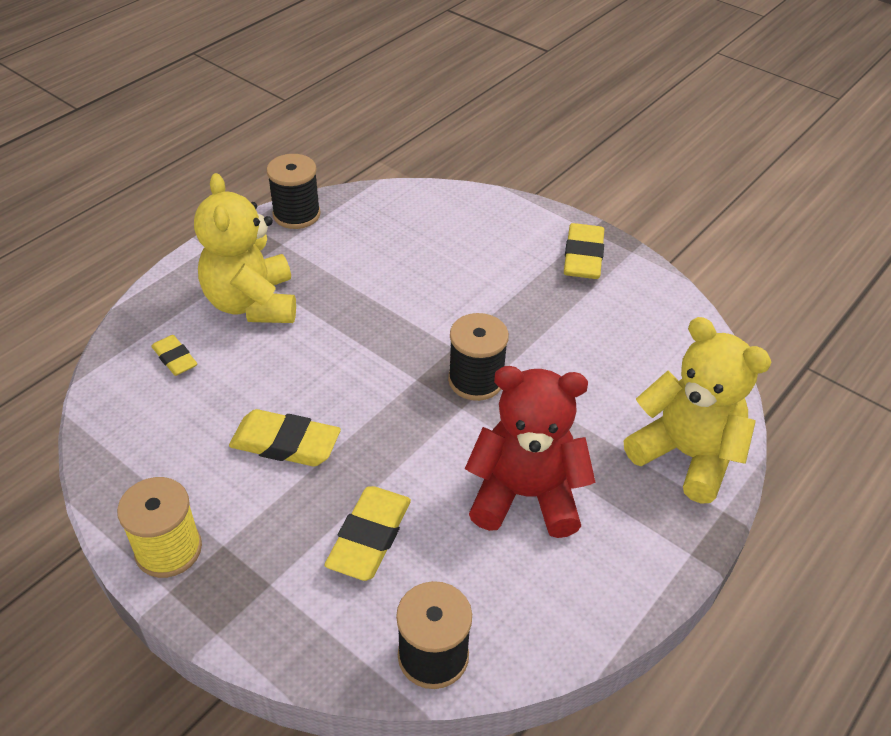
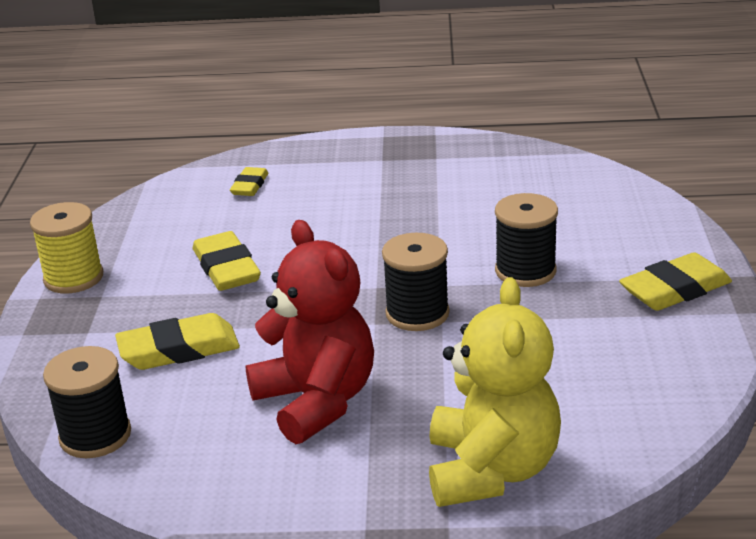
camera: 55 degrees right, 15 degrees down
(252, 303) = (350, 182): yellow teddy bear -> none
(296, 214) = (479, 145): black spool -> black spool (525, 271)

